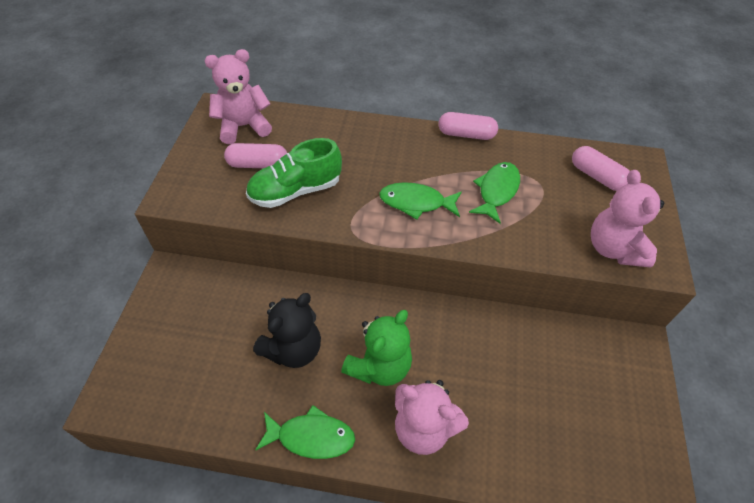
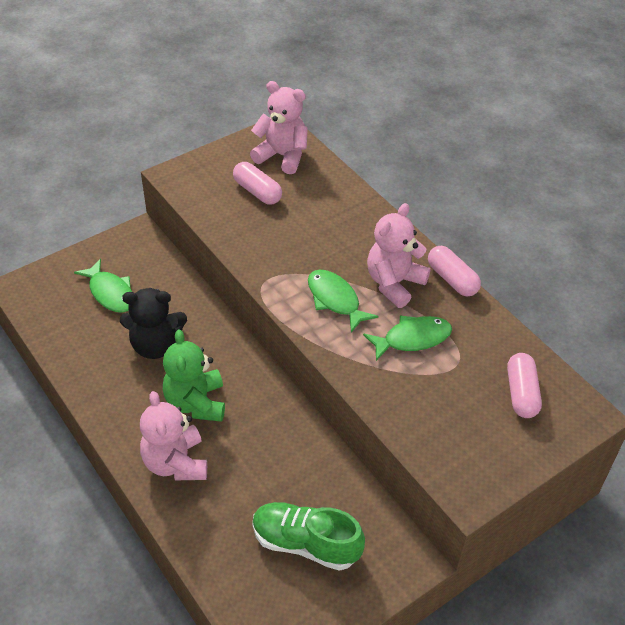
camera: 45 degrees right, 5 degrees down
(295, 191) = (259, 229): green shoe -> green shoe (305, 543)
(311, 437) = (103, 405): green fish -> green fish (110, 293)
(379, 366) = (196, 403): green teddy bear -> green teddy bear turned 90 degrees clockwise
(614, 248) = (447, 451): pink teddy bear -> pink teddy bear (394, 283)

